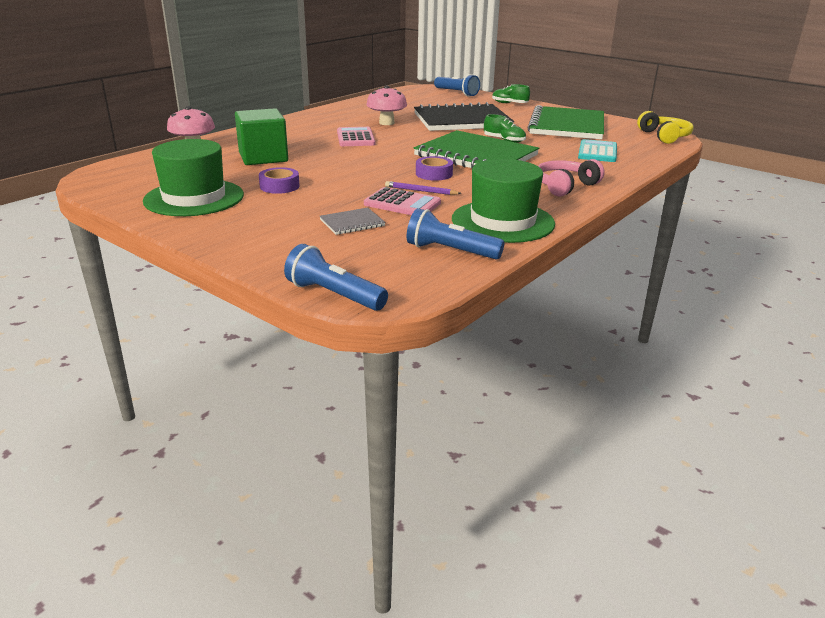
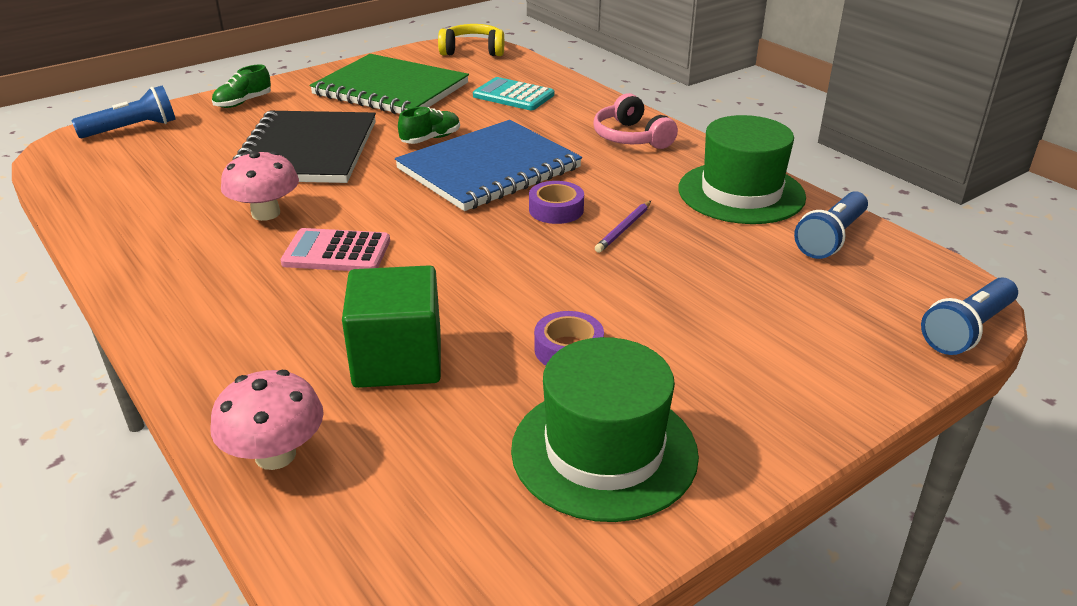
camera: 75 degrees left, 5 degrees up
(352, 223) = (739, 295): grey notebook -> none
(402, 204) = (671, 249): pink calculator -> none
(476, 156) = (489, 169): green notebook -> blue notebook

